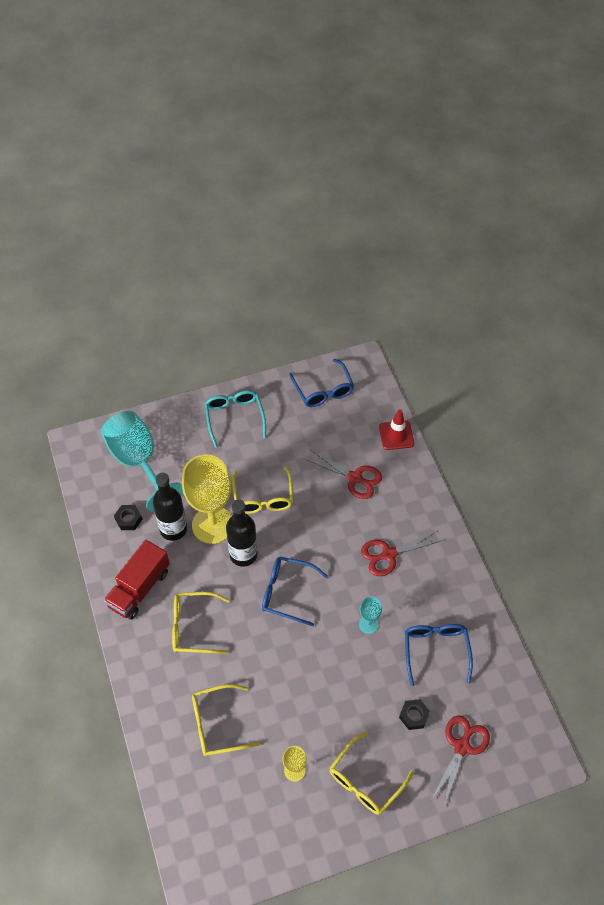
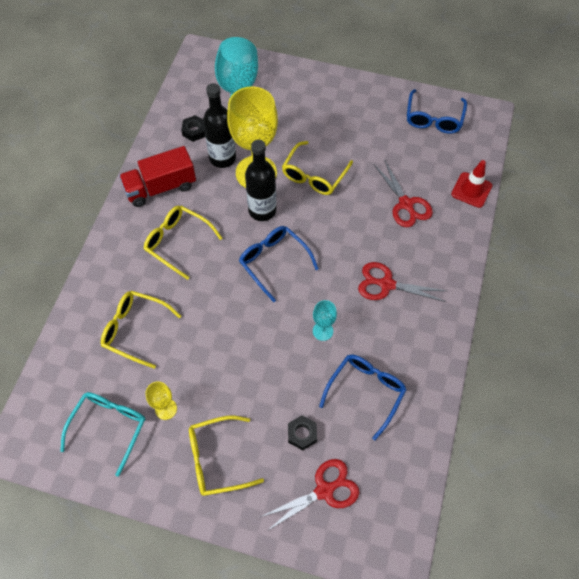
camera: 35 degrees right, 5 degrees up
(234, 418) = (340, 100): turquoise glasses -> turquoise glasses (109, 427)

